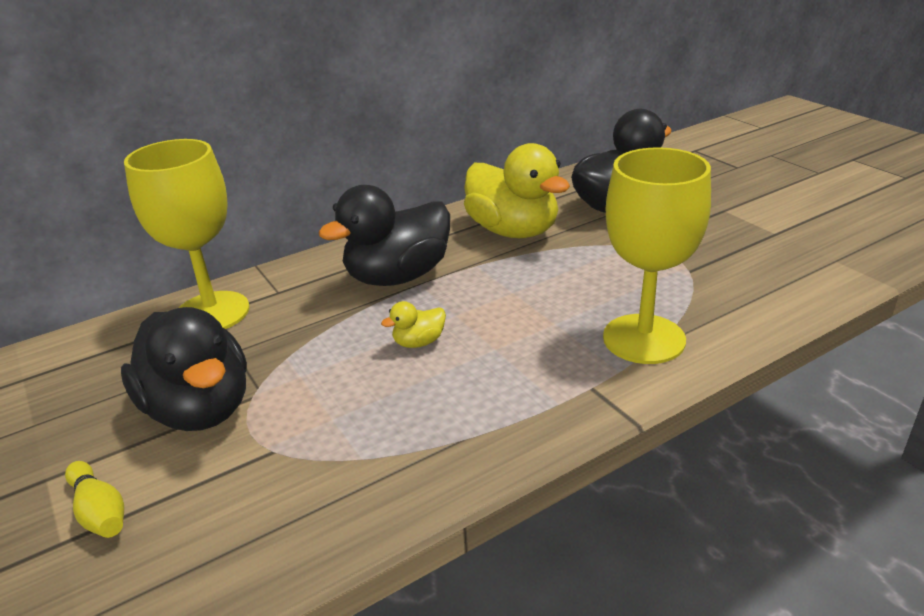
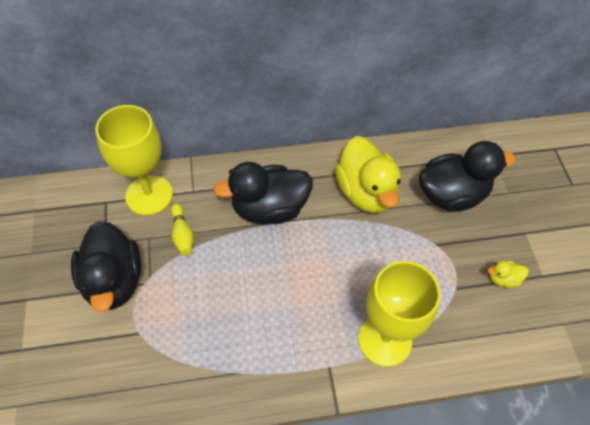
camera: 20 degrees right, 25 degrees up
(99, 512) = (44, 337): yellow bowling pin -> yellow bowling pin (182, 234)
(419, 342) = (252, 279): yellow duck -> yellow duck (503, 279)

